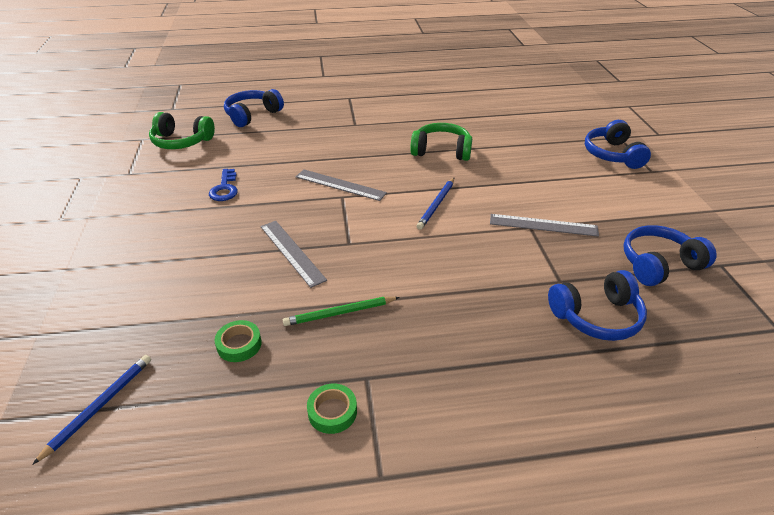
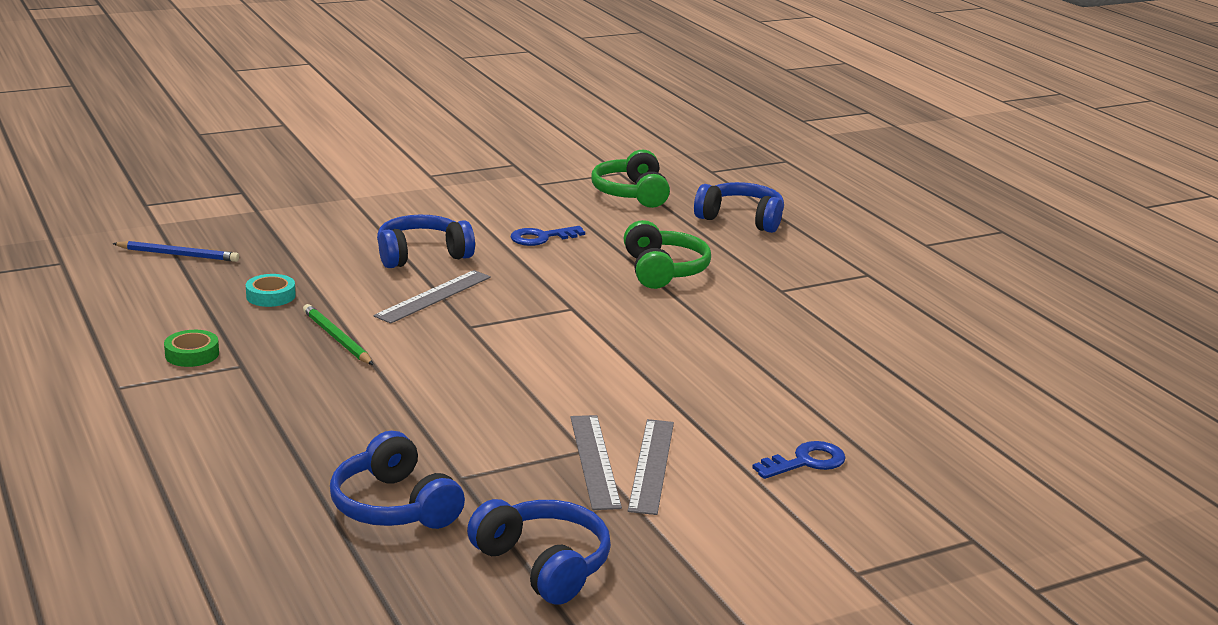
camera: 70 degrees right, 15 degrees down
(239, 344) = (271, 296): green tape -> turquoise tape
(340, 185) = (600, 303): grey ruler -> grey ruler (652, 465)
(436, 205) = (595, 374): blue pencil -> none
(441, 151) = (756, 364): green headphones -> green headphones (663, 271)
(549, 160) = (806, 462): none -> blue key
(612, 155) = (886, 529): blue headphones -> blue headphones (422, 255)

